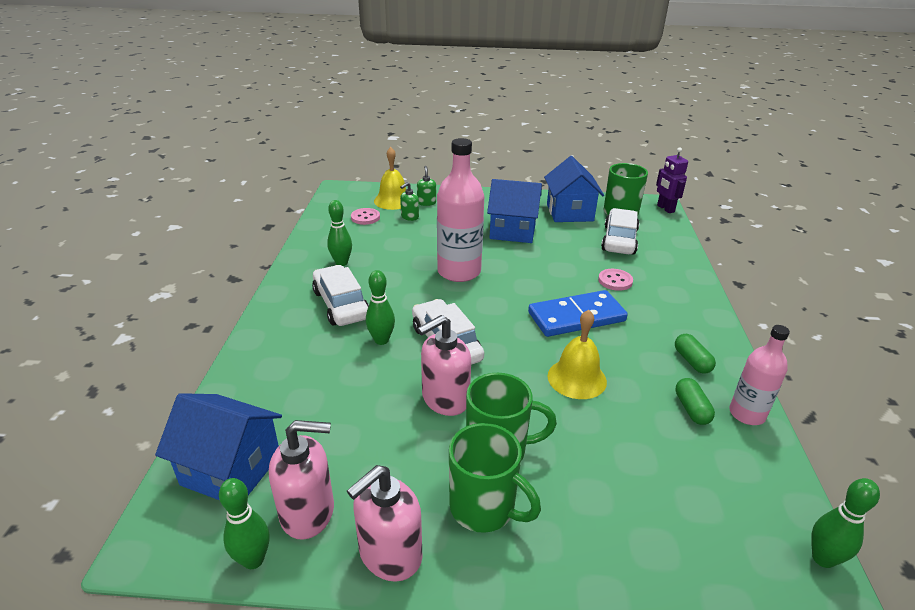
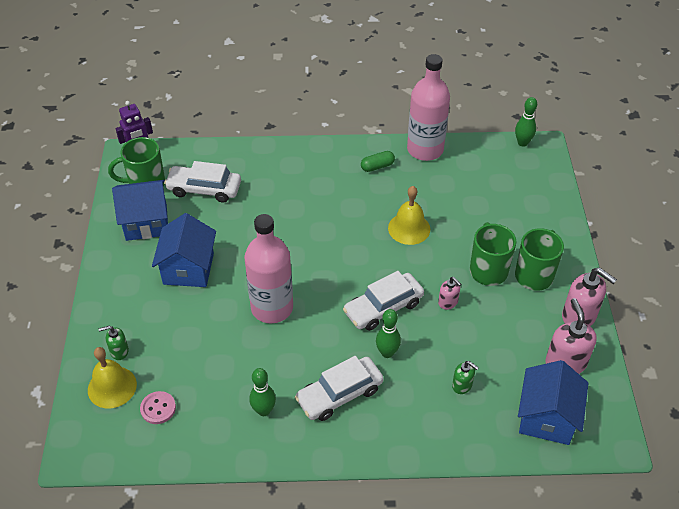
camera: 95 degrees left, 15 degrees up
(253, 560) = (605, 382): green bowling pin -> none
(409, 217) = (157, 363): green soap dispenser -> green soap dispenser (462, 385)
(445, 399) = (448, 302): pink soap dispenser -> pink soap dispenser, size x0.55
(576, 317) = (334, 225): blue domino -> none
(615, 281) = (276, 198): pink button -> none
(691, 409) = (426, 174): green capsule -> none
(747, 414) = (425, 149): pink bottle -> pink bottle, size x1.67

